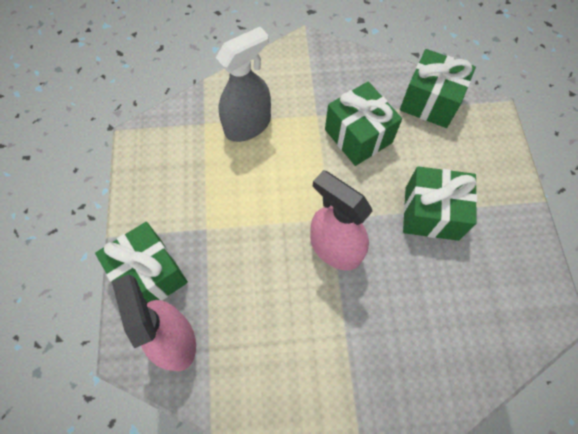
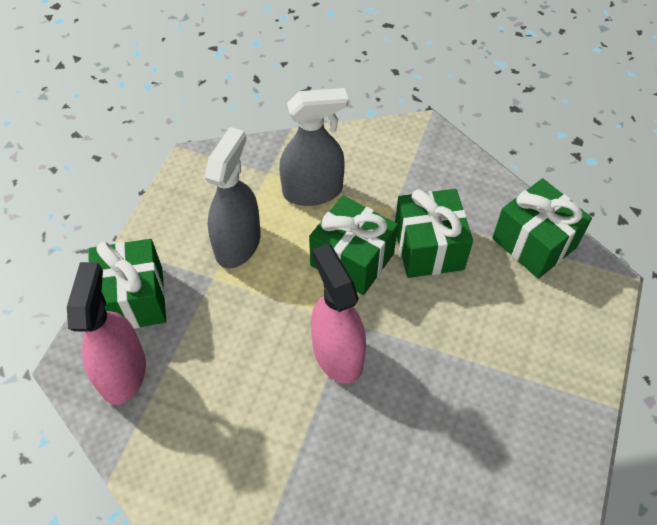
camera: 25 degrees right, 10 degrees down
(211, 192) = (238, 244): none -> grey spray bottle
(431, 213) = (468, 363): green gift -> green gift (352, 259)

